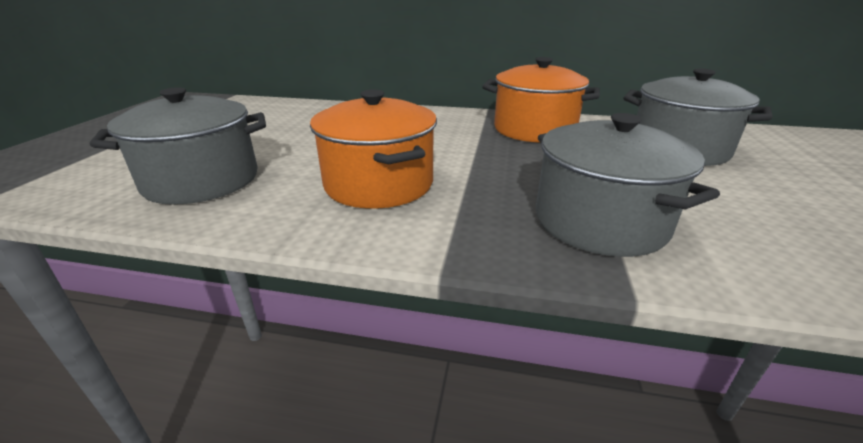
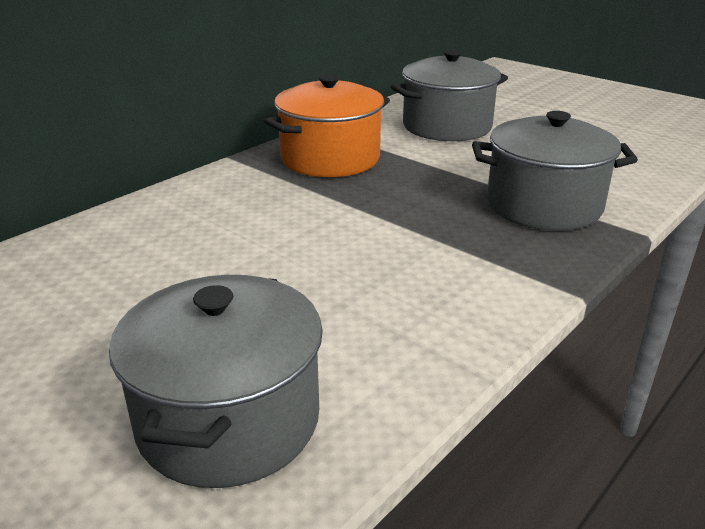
camera: 60 degrees left, 0 degrees up
(379, 184) = (381, 282): orange pot -> none

